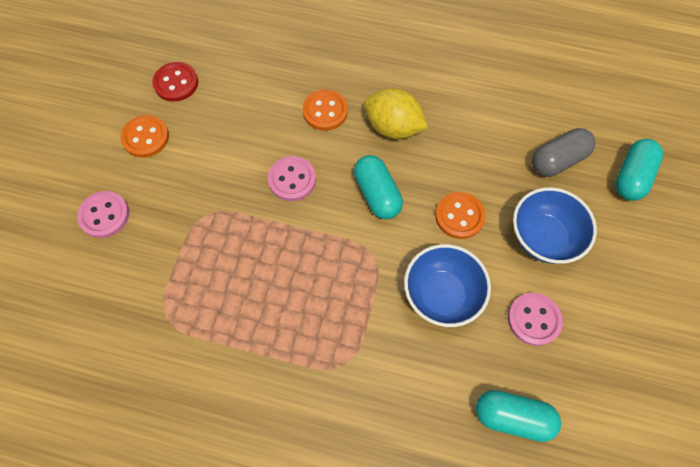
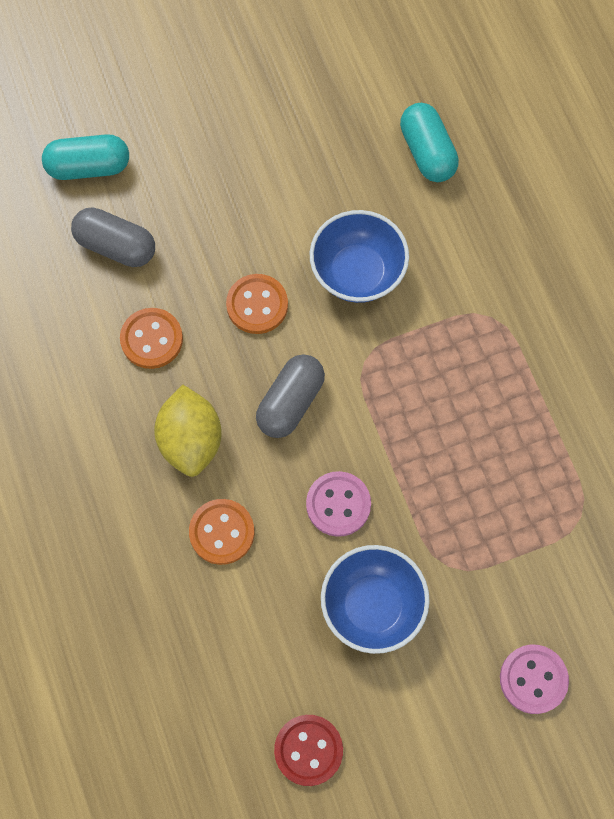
camera: 125 degrees left, 5 degrees up
(146, 137) = (408, 720): orange button -> orange button (151, 339)
(377, 194) = (290, 402): turquoise capsule -> grey capsule
(533, 319) = (321, 180): pink button -> none
(543, 237) = (224, 214): blue bowl -> blue bowl (372, 605)

